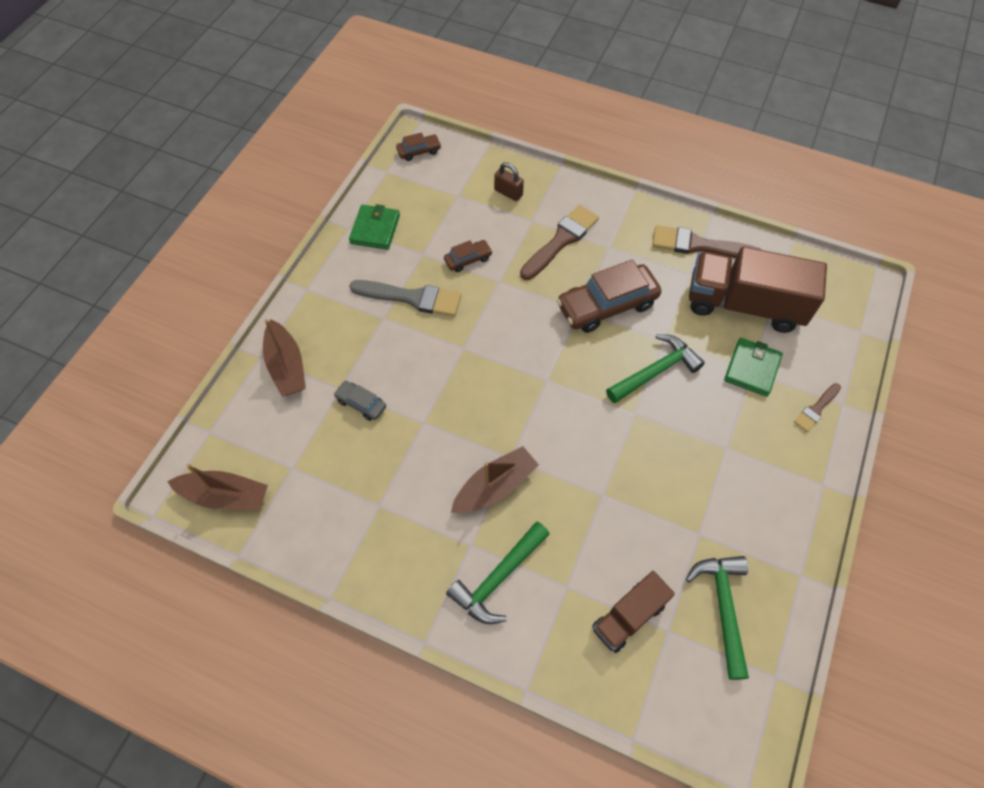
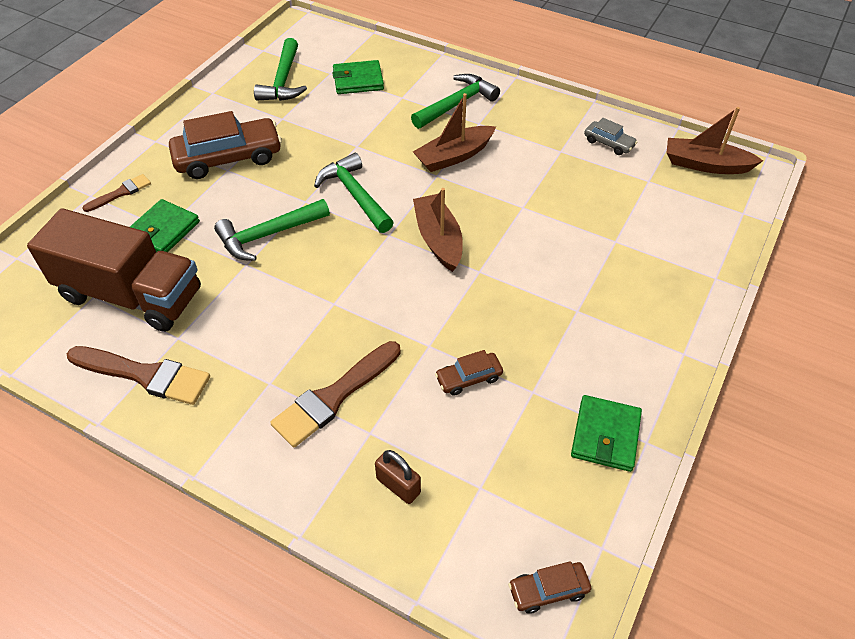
camera: 175 degrees left, 10 degrees down
(286, 366) = (682, 266): brown boat -> brown boat (438, 239)
(361, 403) = (590, 226): grey car -> grey car (608, 143)
(412, 298) = (543, 332): grey brush -> none
(588, 424) = (355, 195): none -> green hammer
(607, 305) = (298, 306): brown car -> brown car (228, 158)
(628, 616) = (358, 80): brown truck -> green wallet

